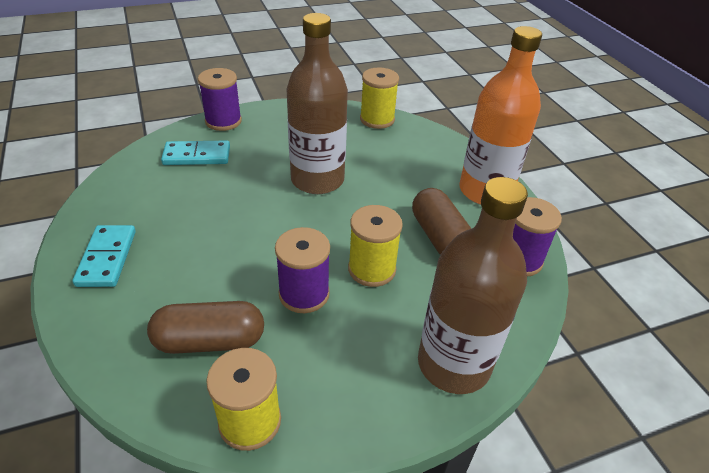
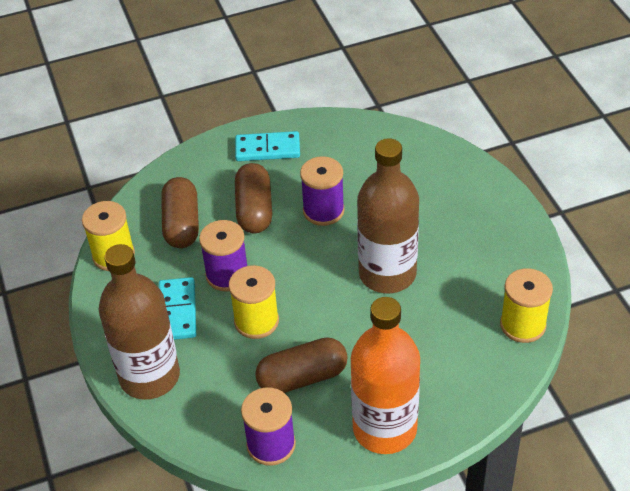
camera: 95 degrees right, 5 degrees up
(197, 156) = (416, 175): turquoise domino -> turquoise domino (178, 311)
(206, 270) = (254, 210): none -> brown capsule
(223, 121) = (486, 184): purple spool -> purple spool (323, 211)

